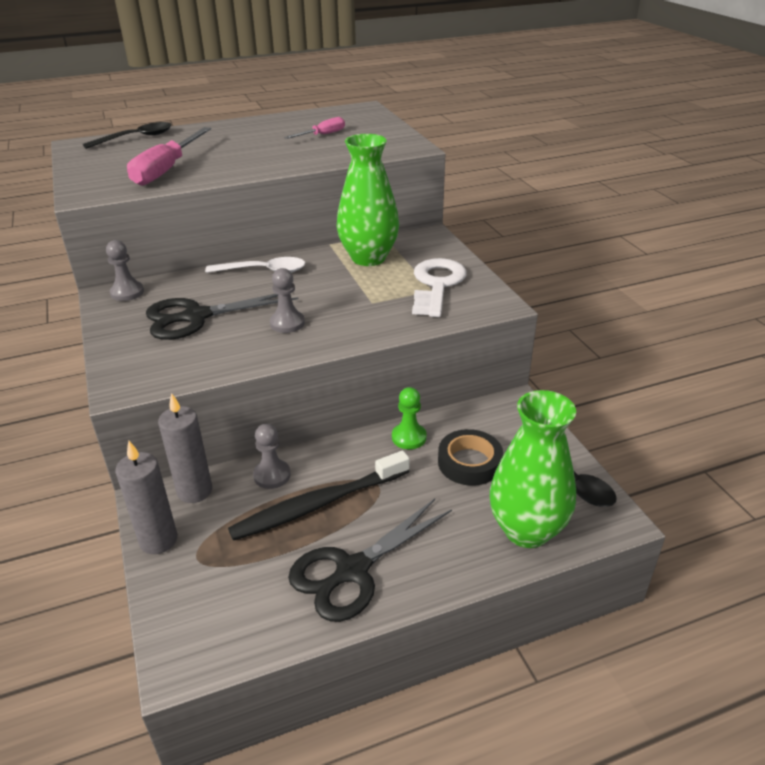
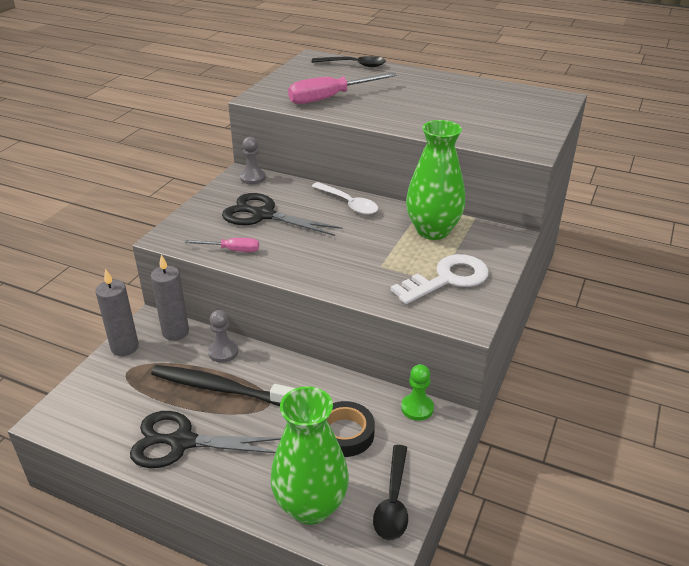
camera: 45 degrees right, 0 degrees up
(287, 323) = (305, 249): grey pawn -> none
(322, 135) = (481, 110): pink screwdriver -> pink screwdriver (232, 250)
(409, 437) = (332, 387): green pawn -> green pawn (417, 408)

